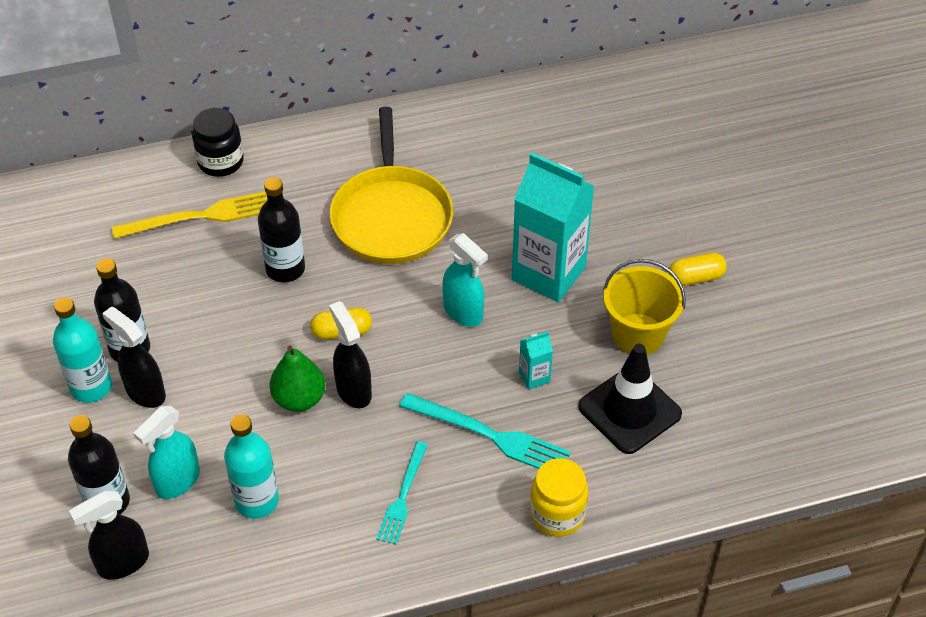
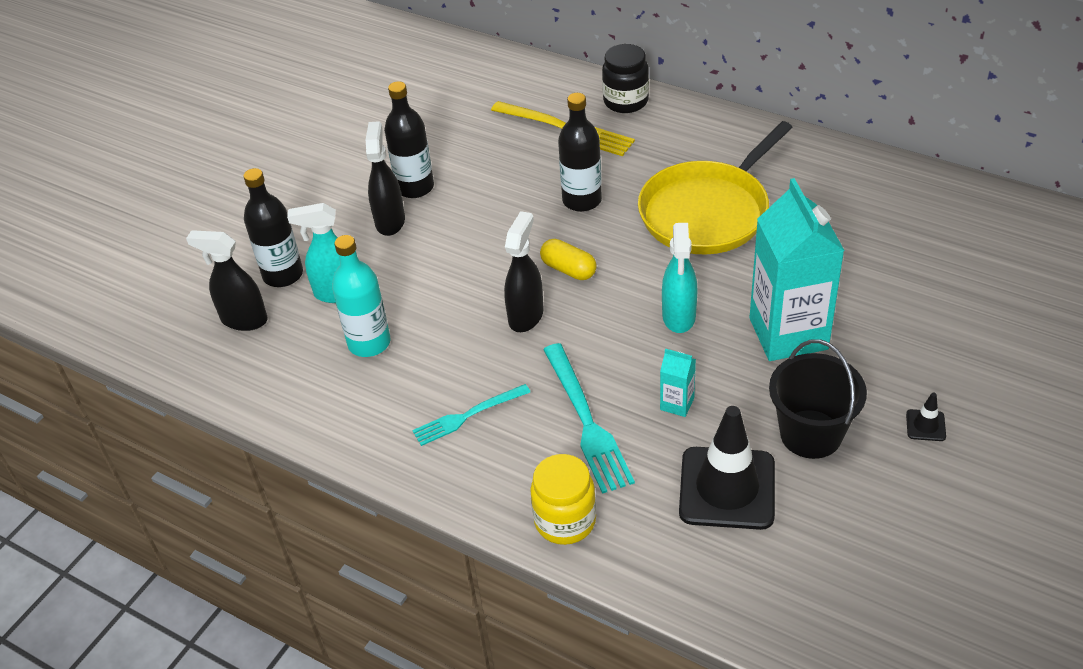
camera: 50 degrees right, 5 degrees down
(91, 387) = (362, 196): turquoise bottle -> none
(299, 399) = (481, 295): green pear -> none
(638, 334) = (811, 434): yellow bucket -> black bucket
(695, 278) = (925, 425): yellow capsule -> black traffic cone

